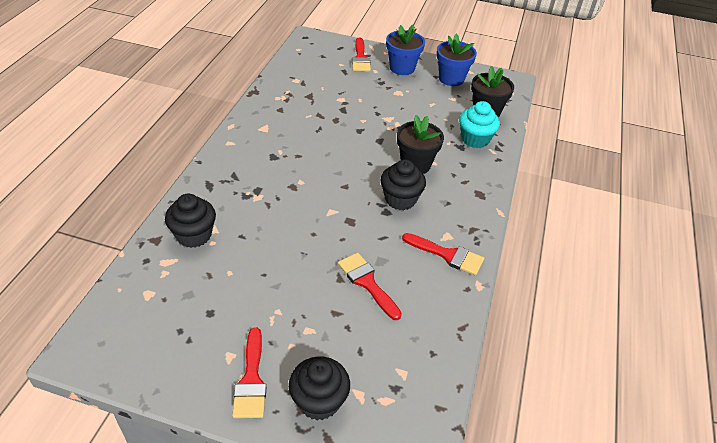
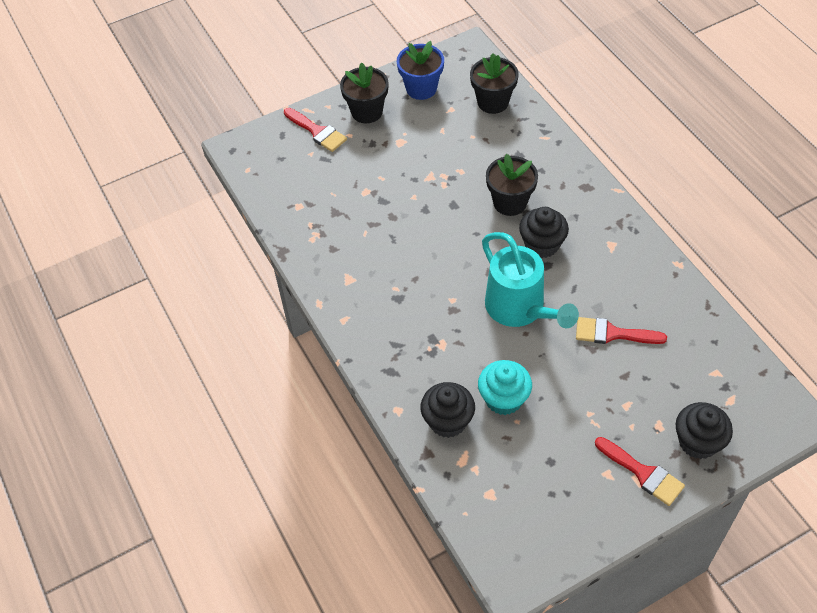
camera: 40 degrees left, 10 degrees up
(331, 219) = (520, 309): none -> turquoise watering can
(402, 68) = (367, 112): blue flower pot -> black flower pot
(447, 255) = (631, 260): red brush -> none
(475, 139) = (519, 137): turquoise cupcake -> turquoise cupcake (503, 399)

